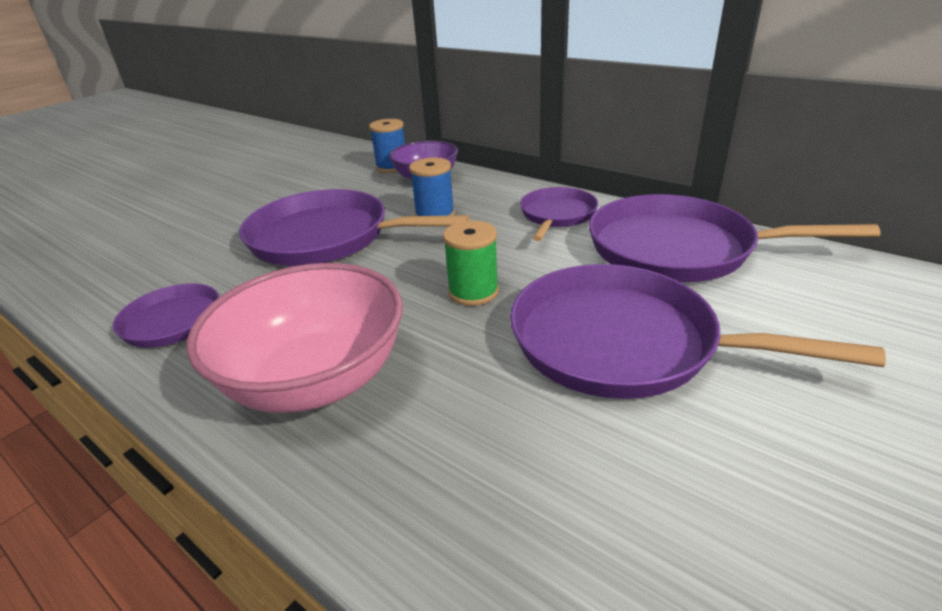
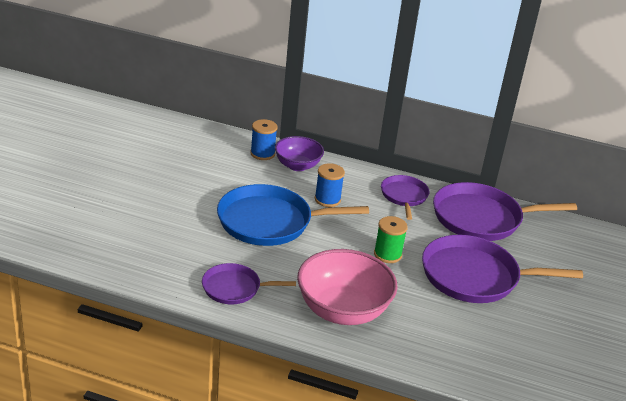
camera: 25 degrees left, 0 degrees up
(326, 237) = (269, 222): purple pan -> blue pan

